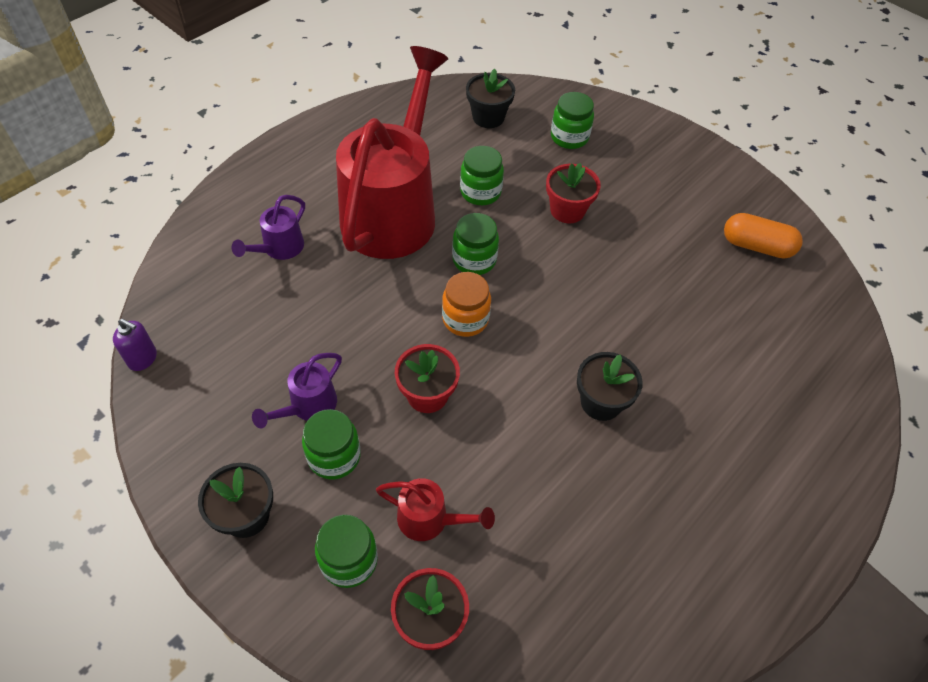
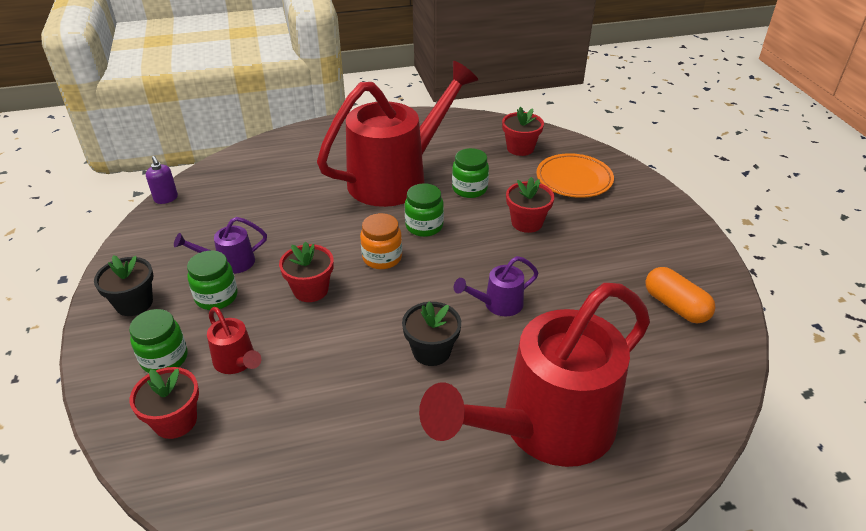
camera: 35 degrees right, 15 degrees down
(279, 248) = (301, 173): purple watering can -> purple watering can (498, 304)
(488, 117) = (520, 148): black flower pot -> red flower pot
(569, 137) = (574, 179): green jar -> orange plate
(751, 426) = (545, 427): none -> red watering can

